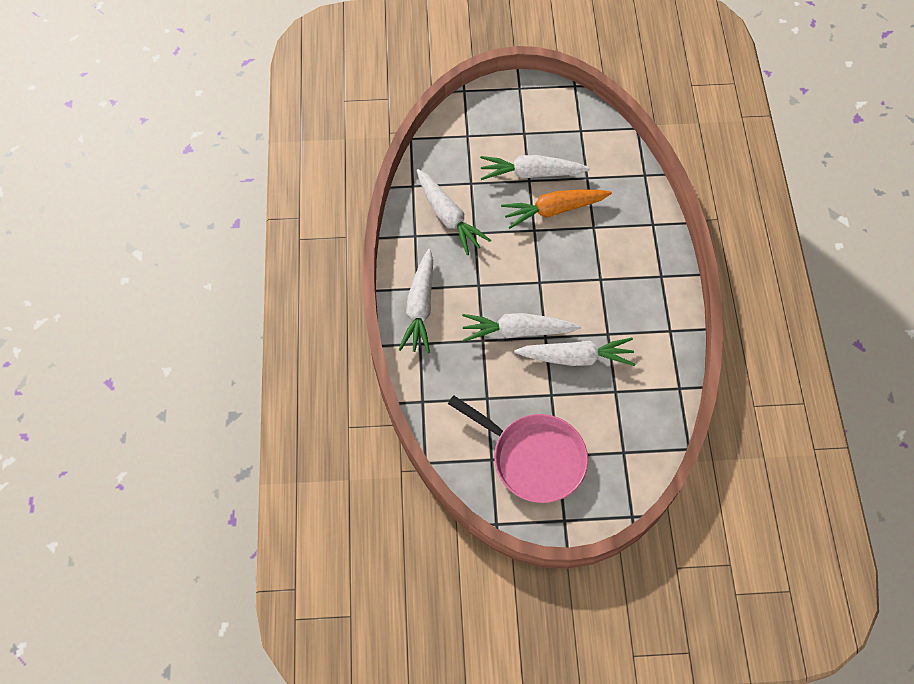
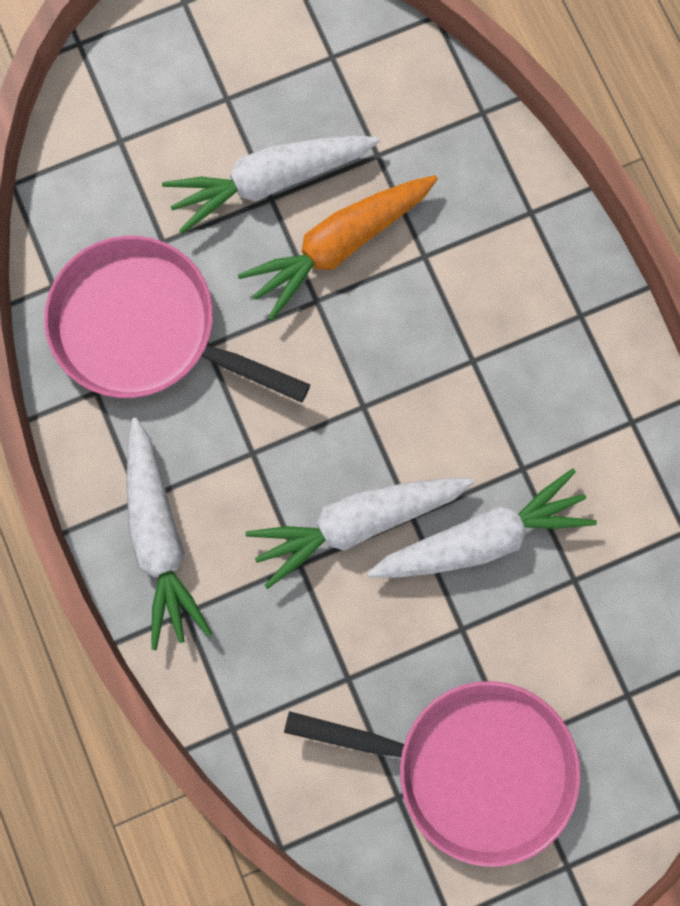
camera: 20 degrees left, 15 degrees up
(448, 216) = (145, 329): white carrot -> pink pan

